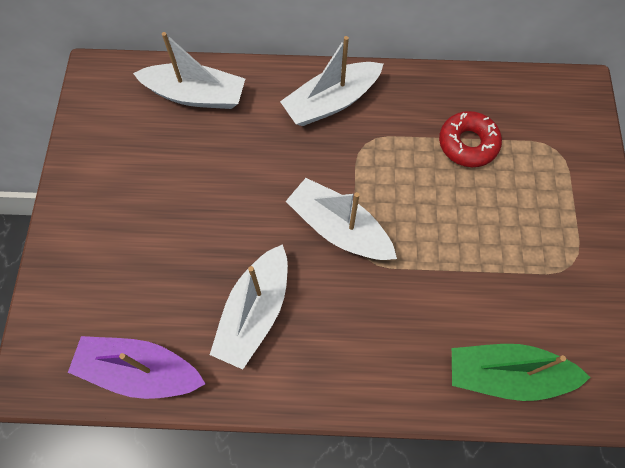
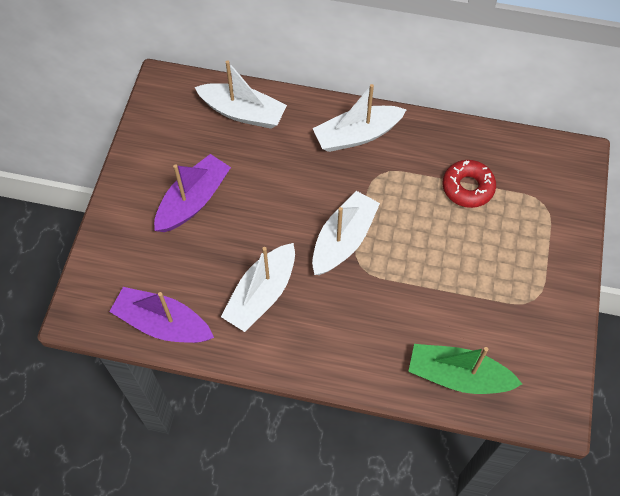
camera: 10 degrees right, 5 degrees down
(154, 209) = (193, 201): none -> purple boat
(339, 228) = (343, 240): white boat -> white boat turned 75 degrees clockwise

